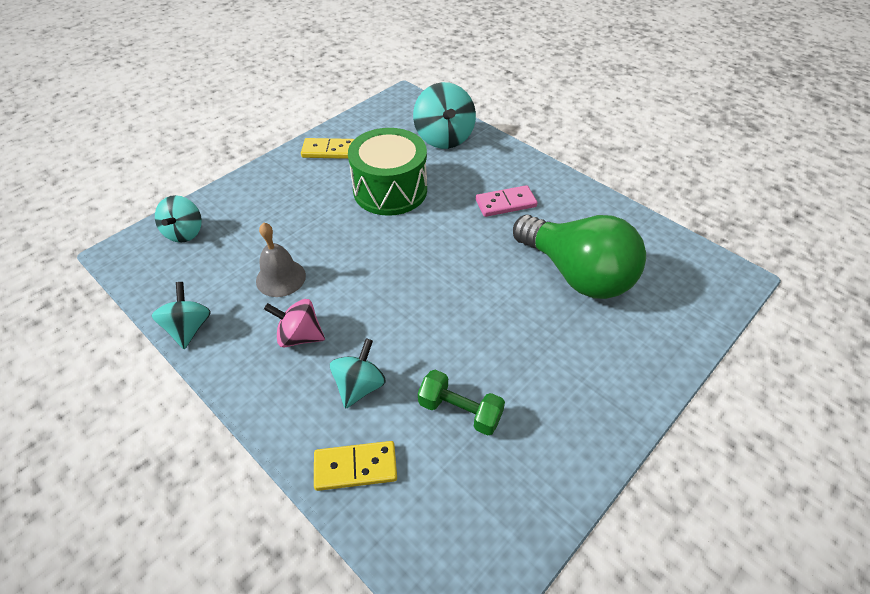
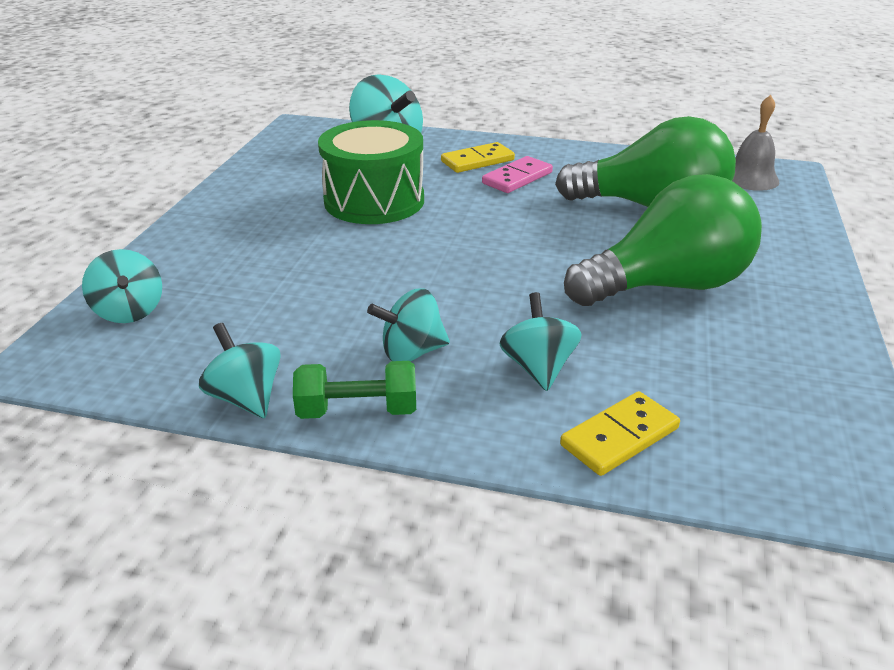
camera: 30 degrees left, 15 degrees down
(281, 278) = (323, 310): grey bell -> grey bell (750, 178)
(299, 336) = (411, 352): pink spinning top -> turquoise spinning top
(329, 151) = (255, 188): yellow domino -> yellow domino (477, 161)
(460, 411) = (670, 346): green dumbbell -> green dumbbell (357, 410)
(512, 355) = (667, 286): none -> green light bulb

